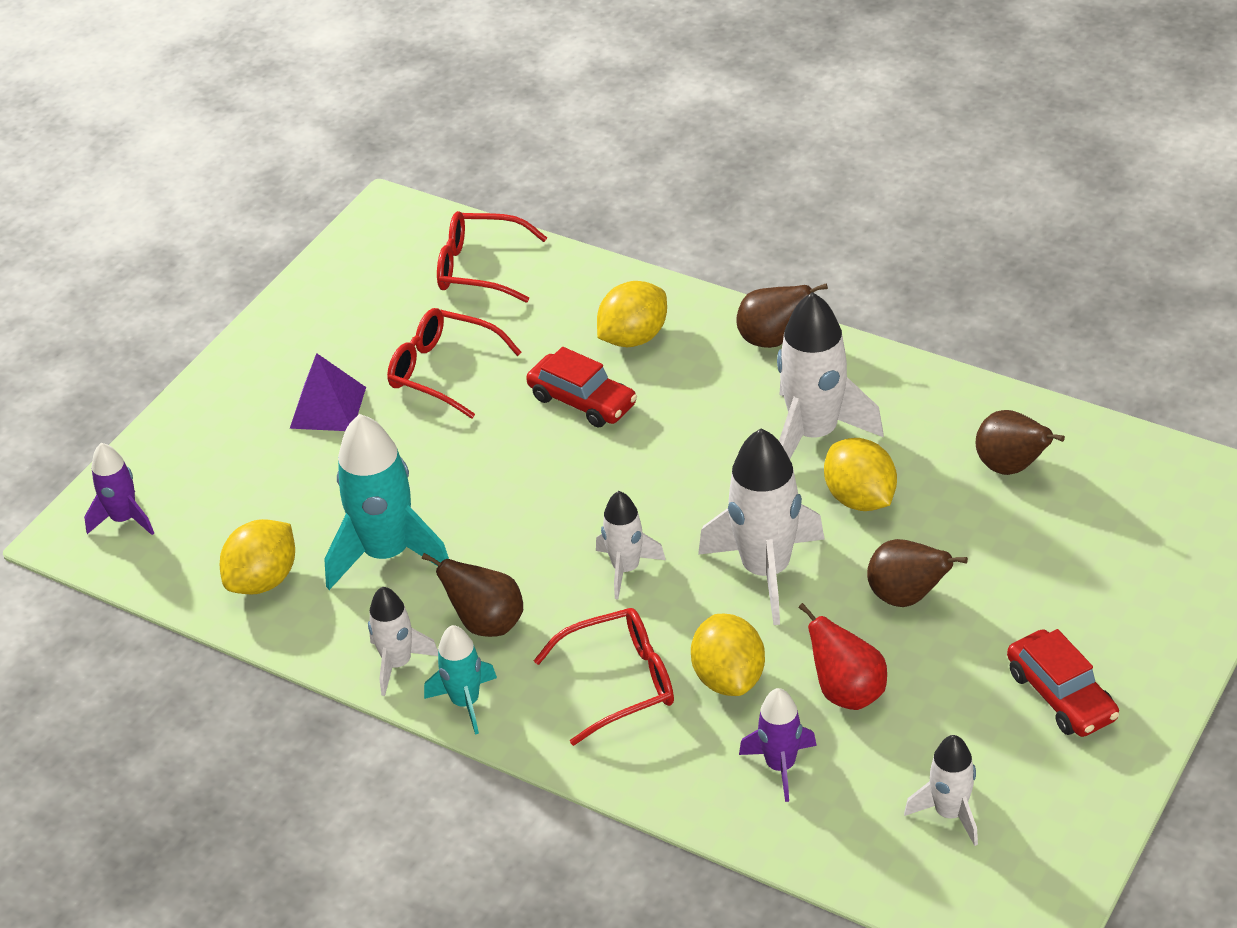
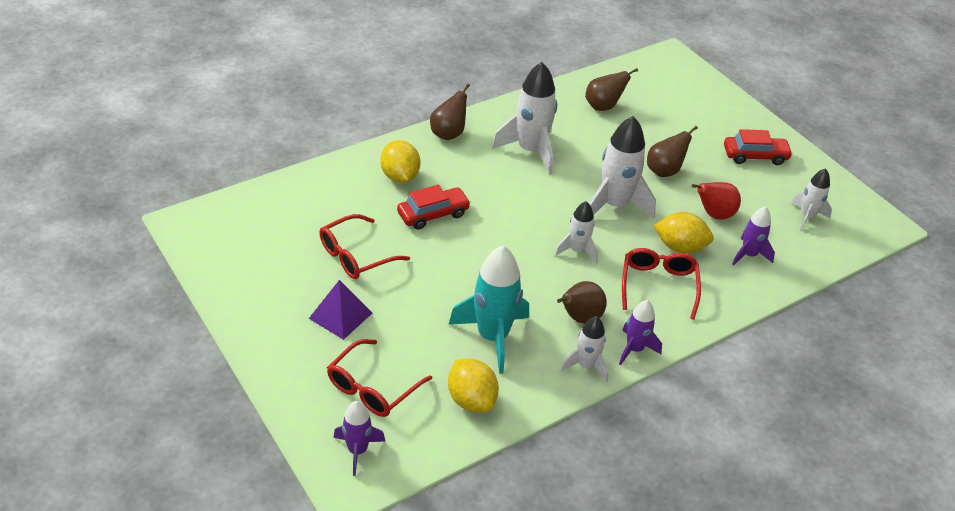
camera: 70 degrees left, 0 degrees up
(465, 702) = (634, 349): turquoise rocket -> purple rocket
(479, 268) = (279, 207): red glasses -> red glasses (372, 388)
(860, 498) = (588, 156): yellow lemon -> none

